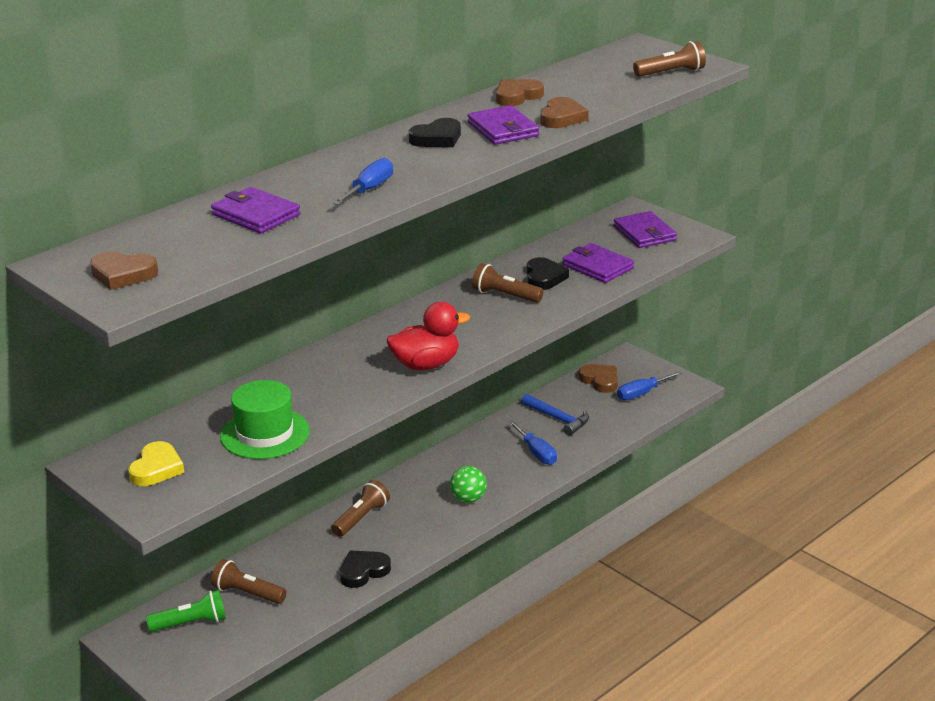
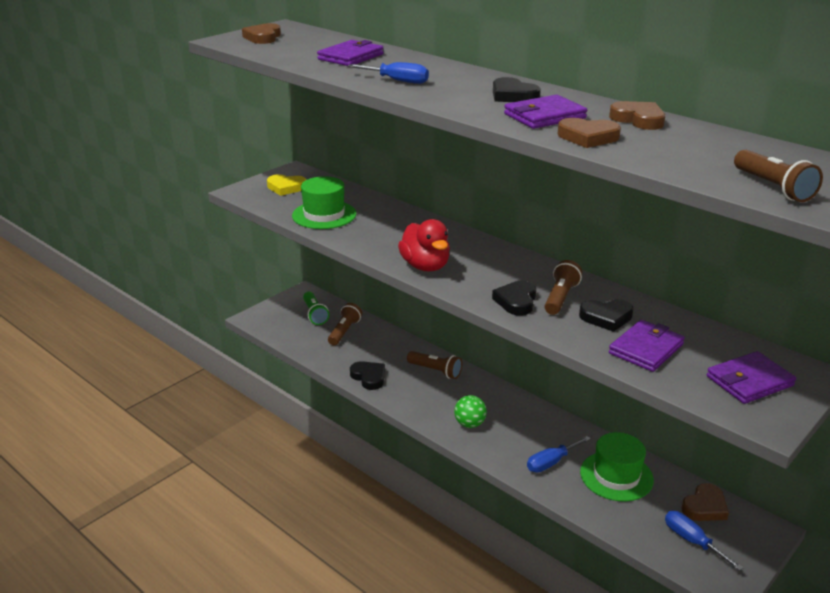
camera: 85 degrees right, 0 degrees up
(510, 318) = (516, 301): none -> black heart
(558, 419) = (616, 476): blue hammer -> green hat

